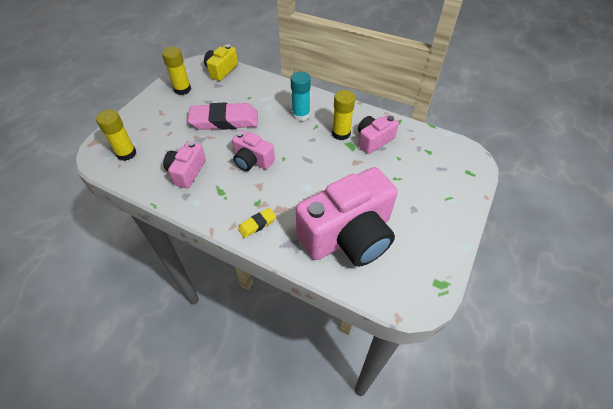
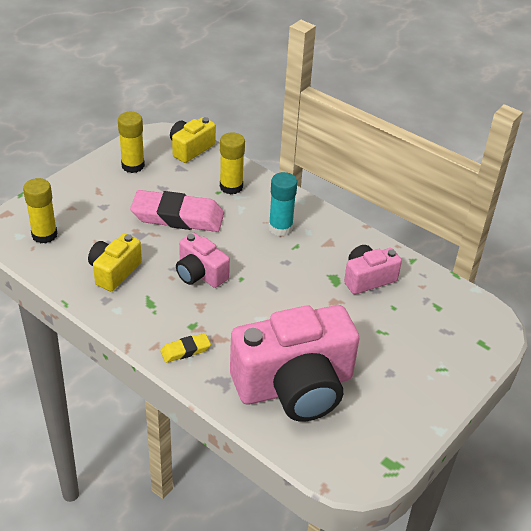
camera: 10 degrees right, 10 degrees down
(187, 172) = (114, 271): pink camera -> yellow camera
(341, 133) = (326, 262): yellow glue stick -> yellow glue stick (231, 187)

